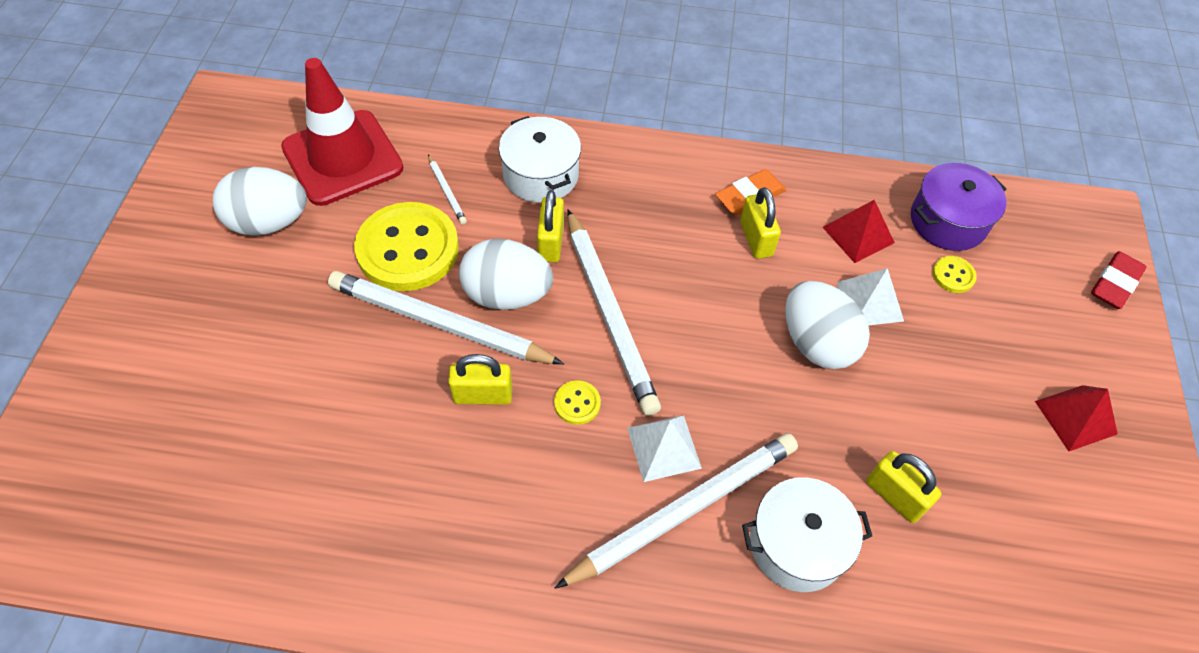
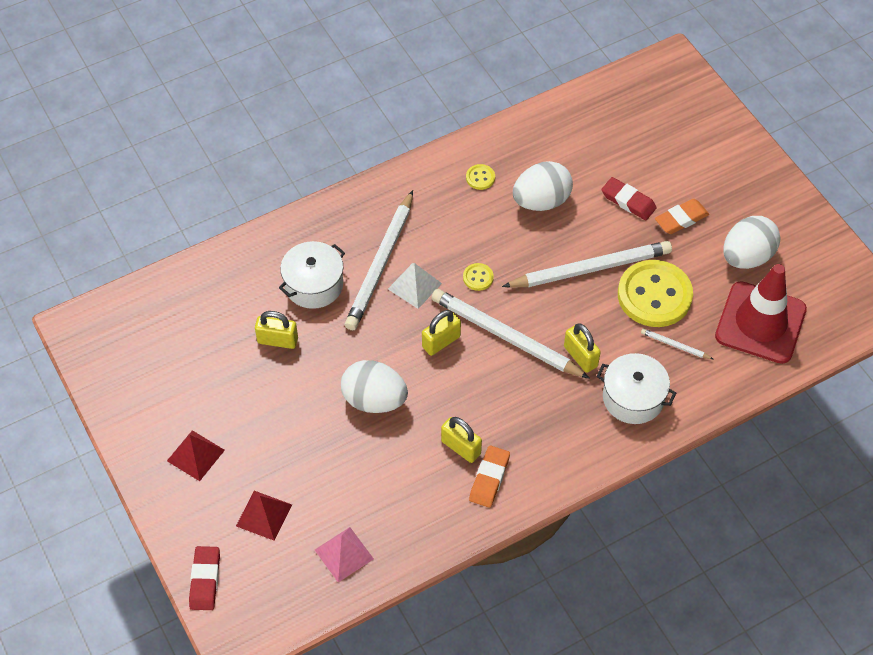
camera: 145 degrees right, 0 degrees up
(277, 308) = (681, 219): none -> orange eraser
(304, 372) = (628, 201): none -> red eraser
(483, 395) = (529, 250): yellow padlock -> yellow padlock (441, 342)
(507, 295) = (572, 308): white egg -> white egg (541, 201)
(858, 234) = (398, 498): red pyramid -> red pyramid (264, 515)
(869, 301) = (360, 451): white pyramid -> none
(948, 221) = (344, 554): purple pot -> pink pyramid
(953, 275) = (317, 509): yellow button -> yellow button (480, 178)

